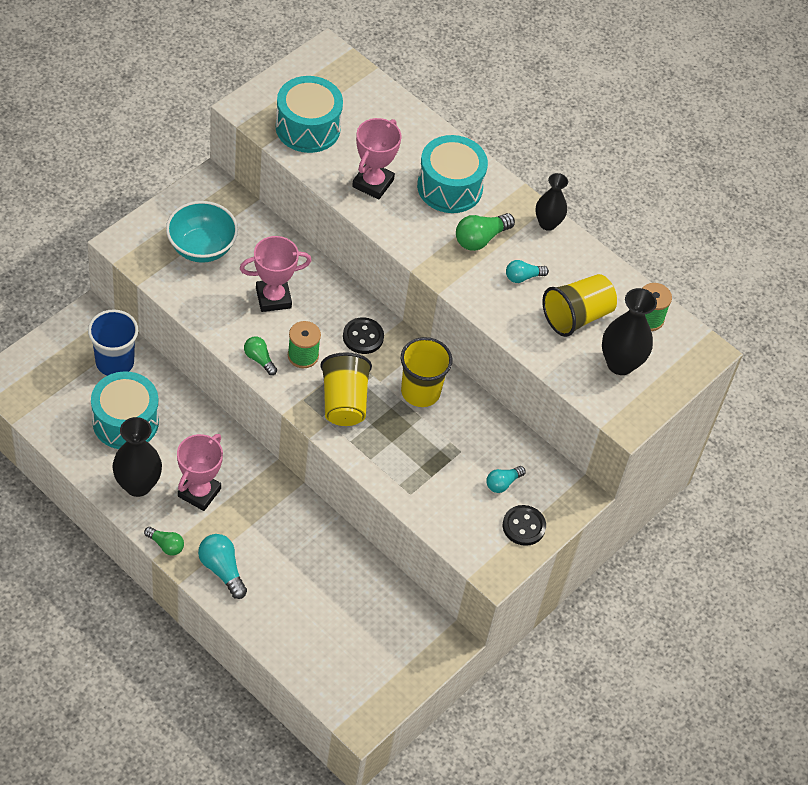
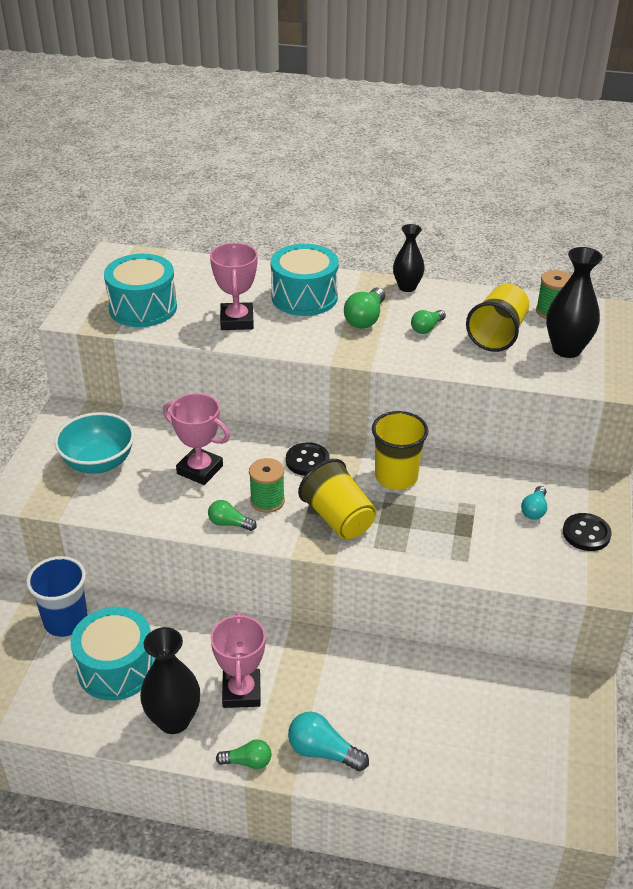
camera: 25 degrees left, 15 degrees down
(273, 298) = (200, 470): pink trophy -> pink trophy turned 75 degrees clockwise
(523, 277) = (427, 328): turquoise light bulb -> green light bulb

